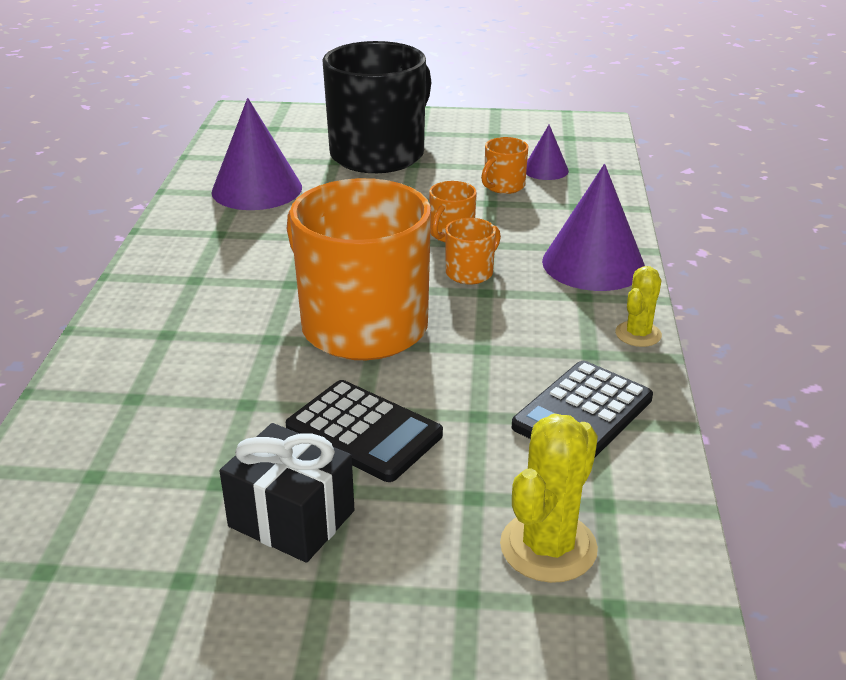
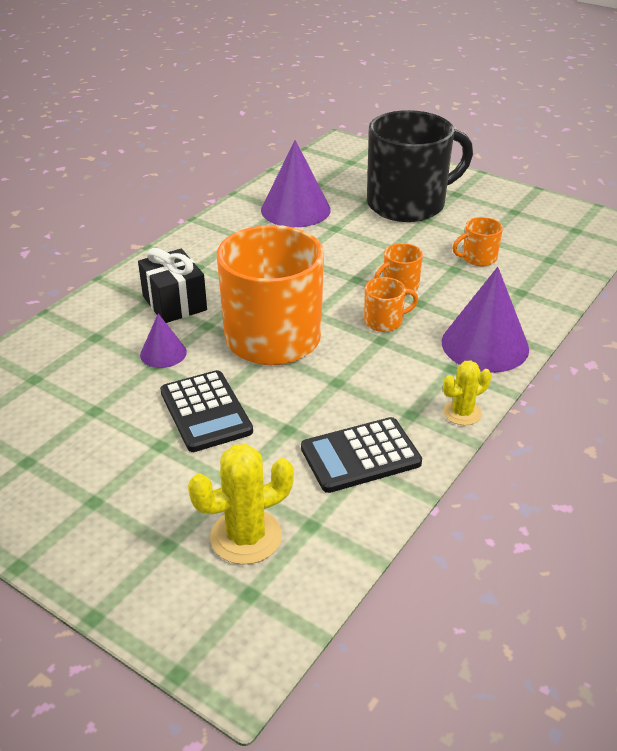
camera: 30 degrees right, 5 degrees up
(291, 518) = (114, 450): black gift -> black gift (174, 303)
(545, 170) = (526, 253): purple cone -> purple cone (163, 353)

